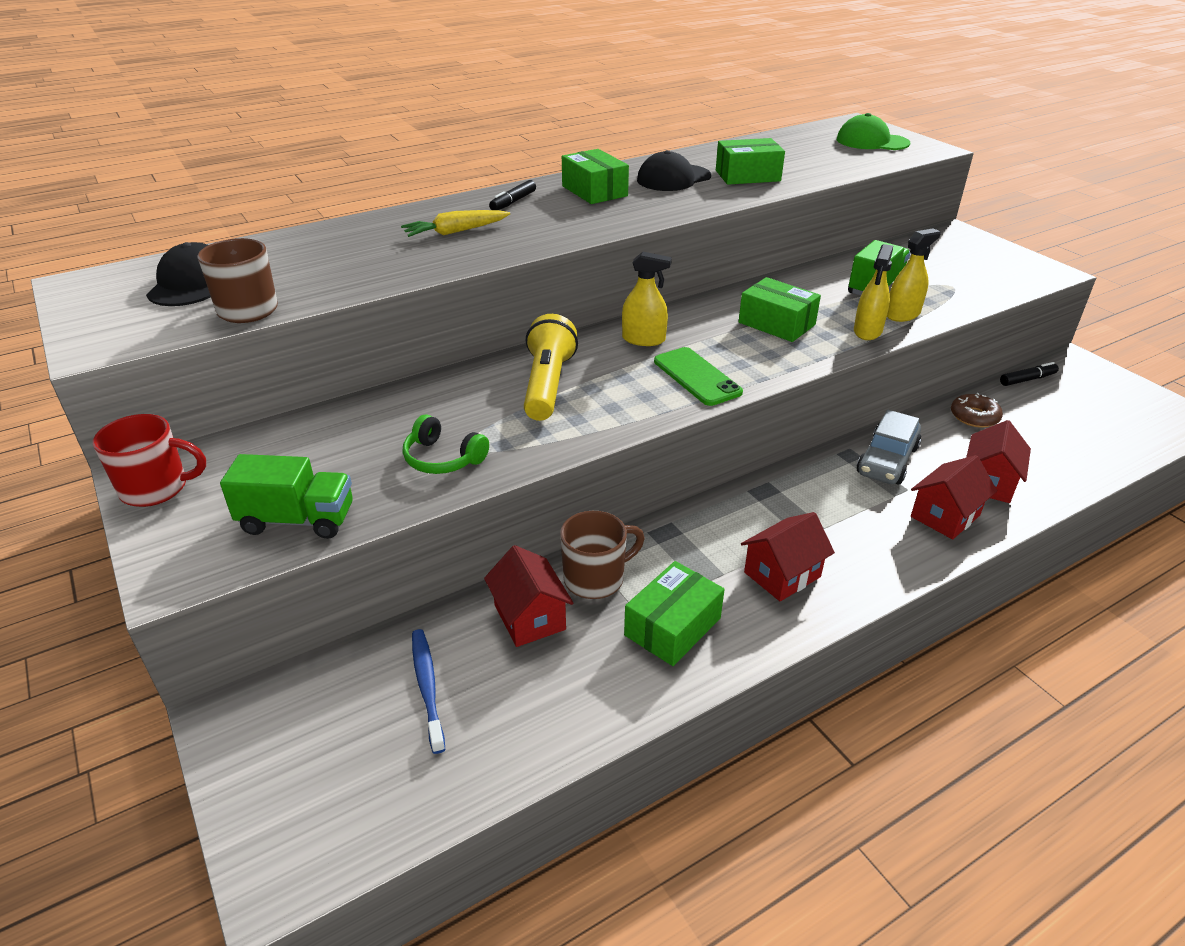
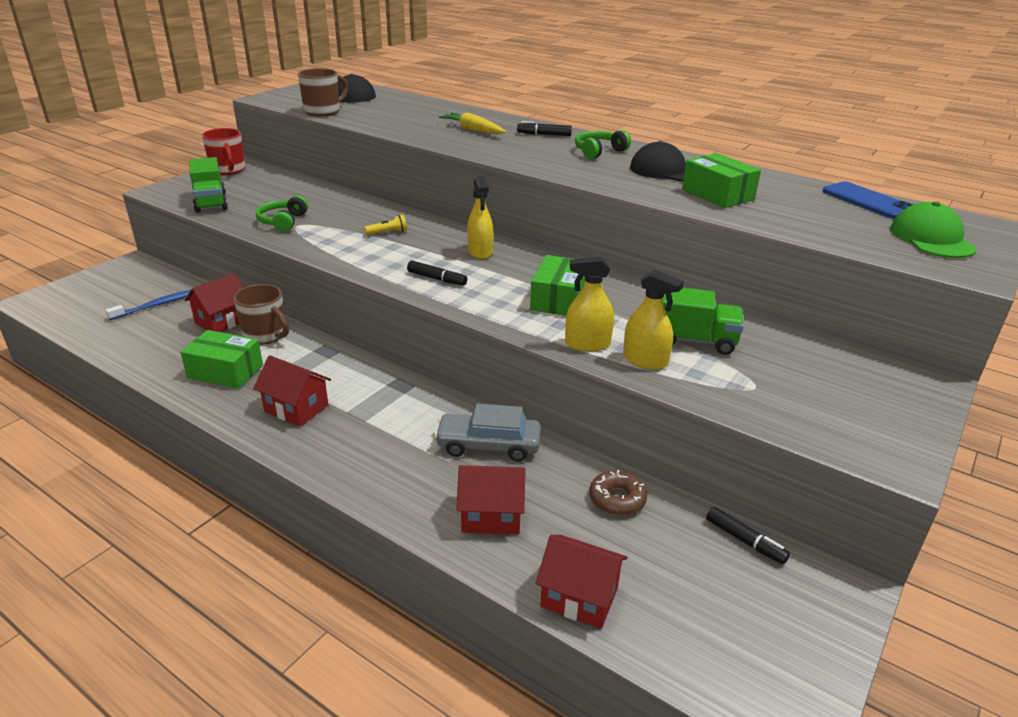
camera: 65 degrees right, 5 degrees down
(547, 385) = (388, 232): yellow flashlight -> yellow flashlight, size x0.43
(594, 191) = (599, 151): green box -> green headphones
(696, 377) = (437, 279): green phone -> black marker
(791, 137) = (867, 201): none -> blue phone
(945, 516) = (416, 489): red house -> red house (579, 597)

